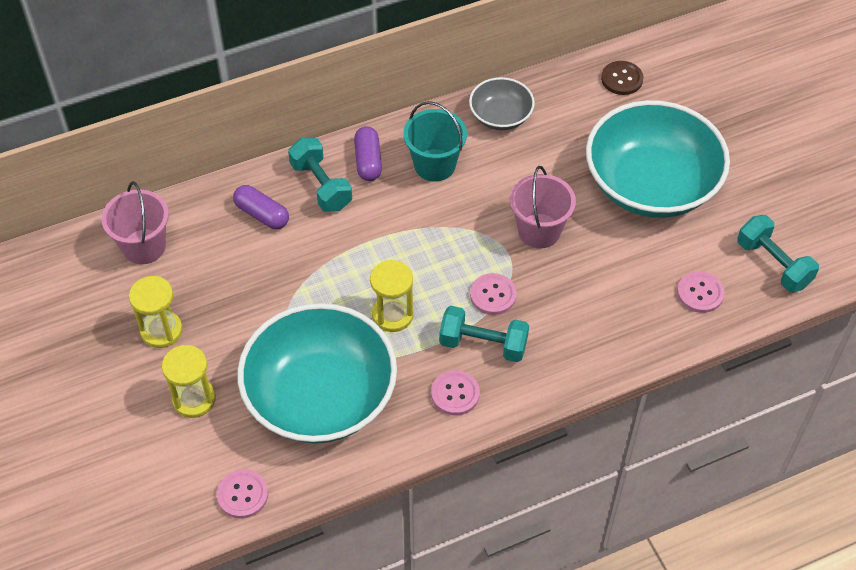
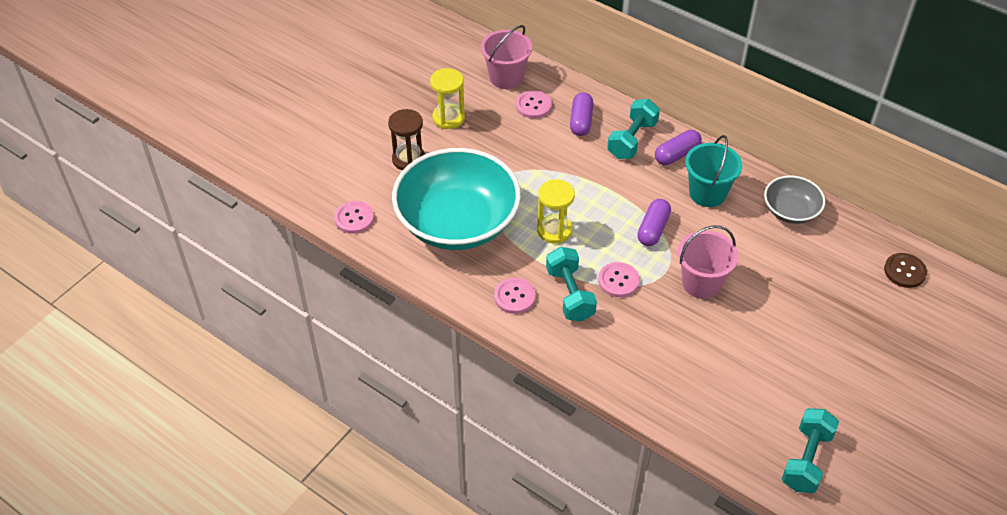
camera: 60 degrees right, 5 degrees down
(194, 399) = (408, 159): yellow hourglass -> brown hourglass
(449, 232) = (653, 229): none -> purple capsule
(651, 184) = (813, 337): turquoise bowl -> none
(700, 293) = (731, 417): pink button -> pink button (533, 105)

